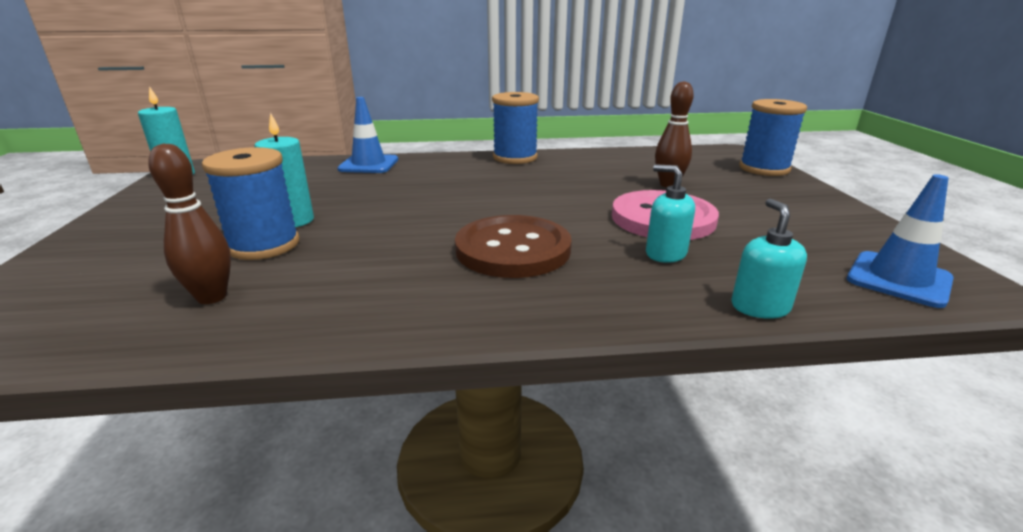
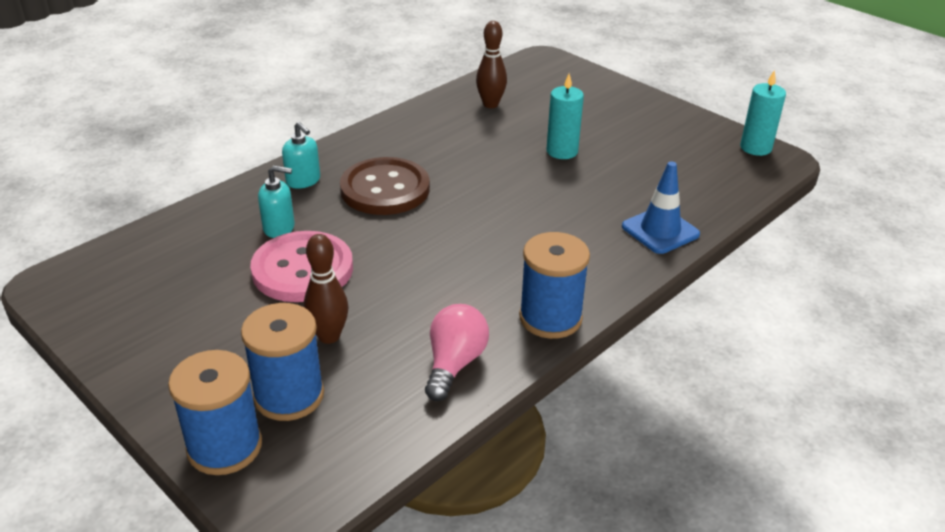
camera: 140 degrees right, 10 degrees up
(264, 245) = (534, 131): blue spool -> blue spool (289, 396)
(597, 159) = (454, 364): none -> pink light bulb
(759, 307) = (203, 207): turquoise soap dispenser -> turquoise soap dispenser (303, 181)
(898, 279) = (105, 269): blue traffic cone -> none

